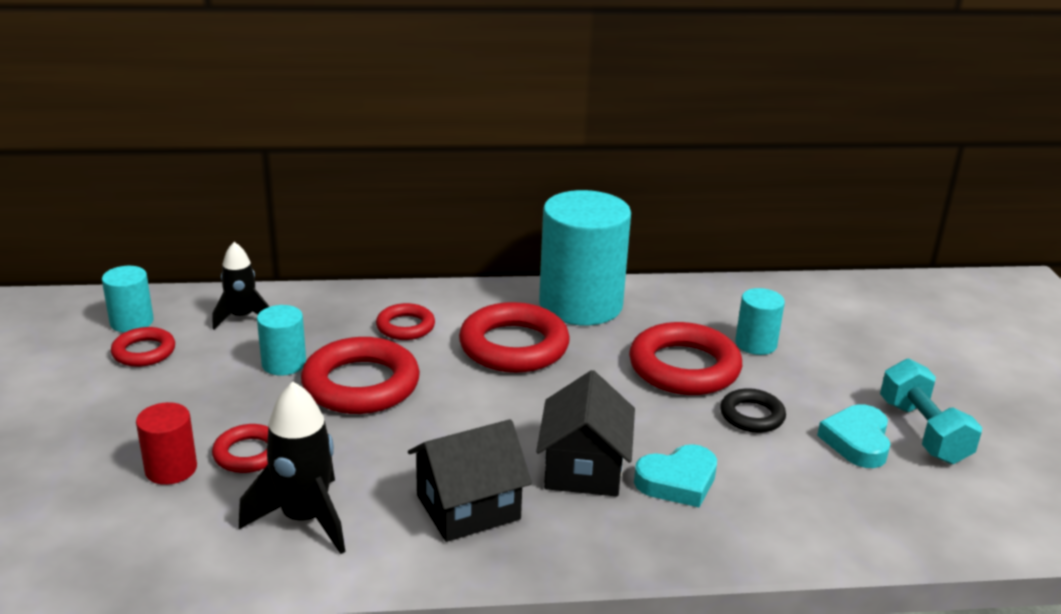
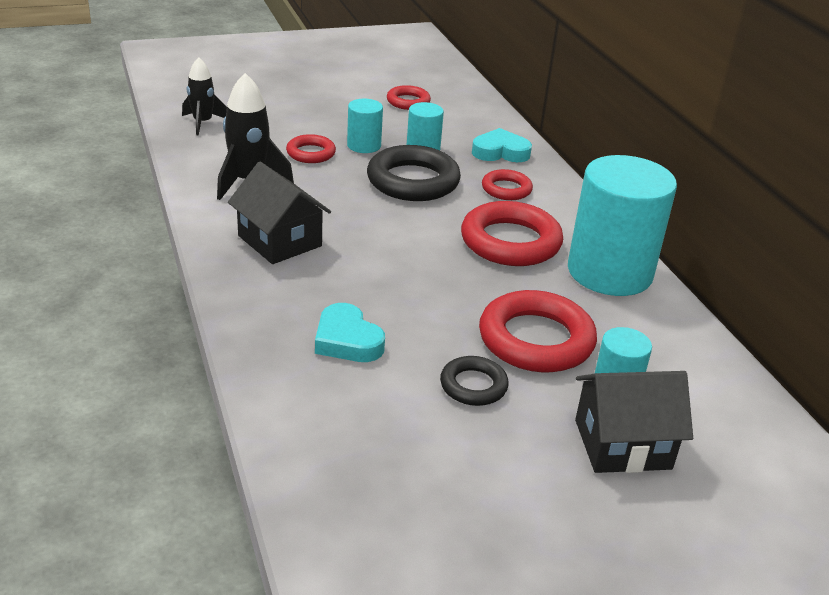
camera: 75 degrees right, 5 degrees up
(132, 322) = (441, 91): turquoise cylinder -> turquoise cylinder (364, 145)
(171, 469) = (285, 132): red cylinder -> none
(242, 317) = (473, 125): black rocket -> black rocket (203, 123)
(361, 384) = (413, 181): red ring -> black ring
(584, 468) = (347, 289): black house -> black house (622, 444)
(857, 441) = (463, 463): turquoise heart -> turquoise heart (500, 152)
(923, 432) = (508, 522): turquoise dumbbell -> none

